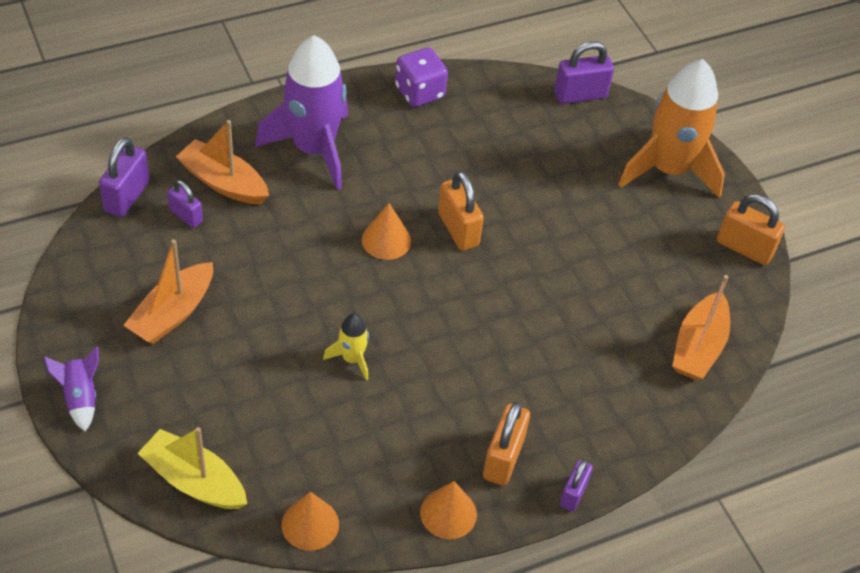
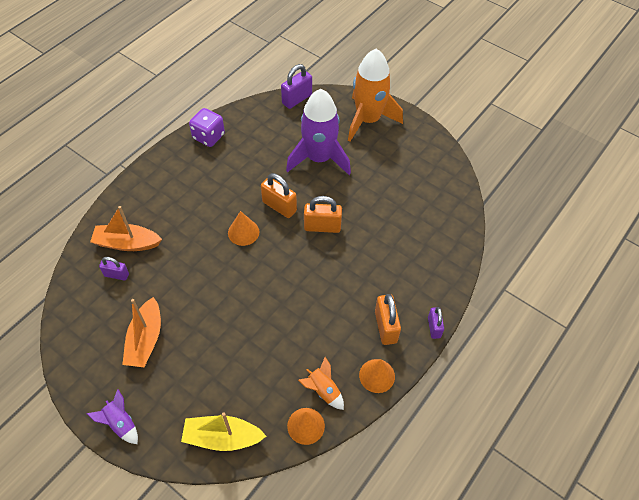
camera: 25 degrees left, 5 degrees up
(127, 196) = (72, 280): purple padlock -> none
(313, 149) = (168, 198): purple rocket -> purple rocket (319, 158)
(352, 358) = (268, 312): yellow rocket -> none
(362, 493) = (323, 390): none -> orange rocket
(698, 347) = (444, 211): orange boat -> none
(744, 248) = (432, 145): orange padlock -> orange padlock (322, 227)

